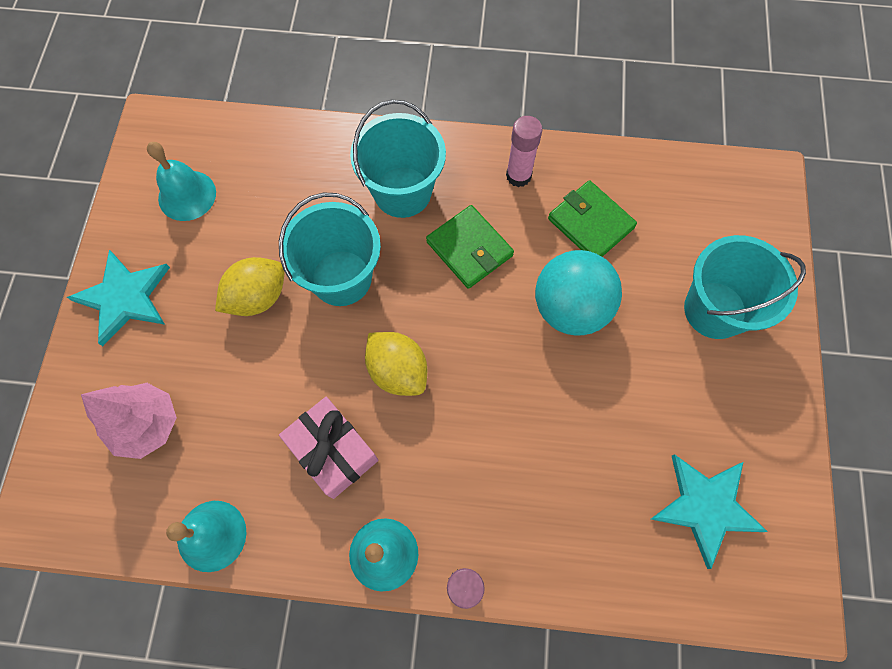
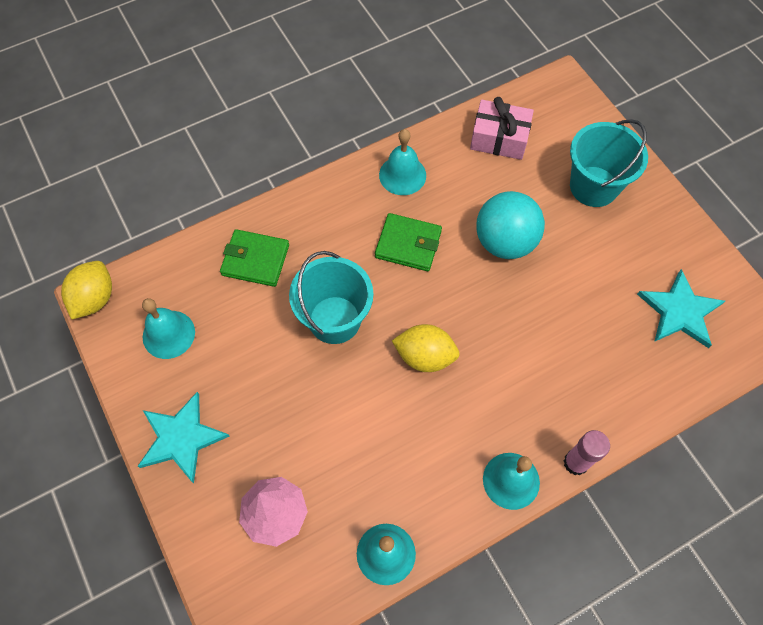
camera: 35 degrees left, 5 degrees down
(258, 297) = (284, 372): yellow lemon -> yellow lemon (94, 299)
(333, 451) = (424, 439): pink gift -> pink gift (499, 138)
(402, 192) = (330, 234): turquoise bucket -> none
(518, 176) = (402, 175): pink glue stick -> turquoise bell
(590, 223) = (474, 178): green wallet -> green wallet (255, 260)

